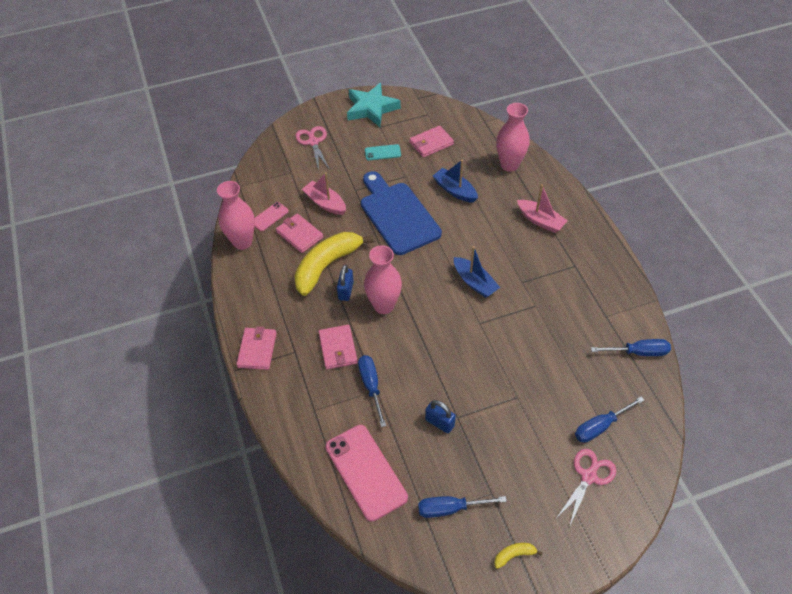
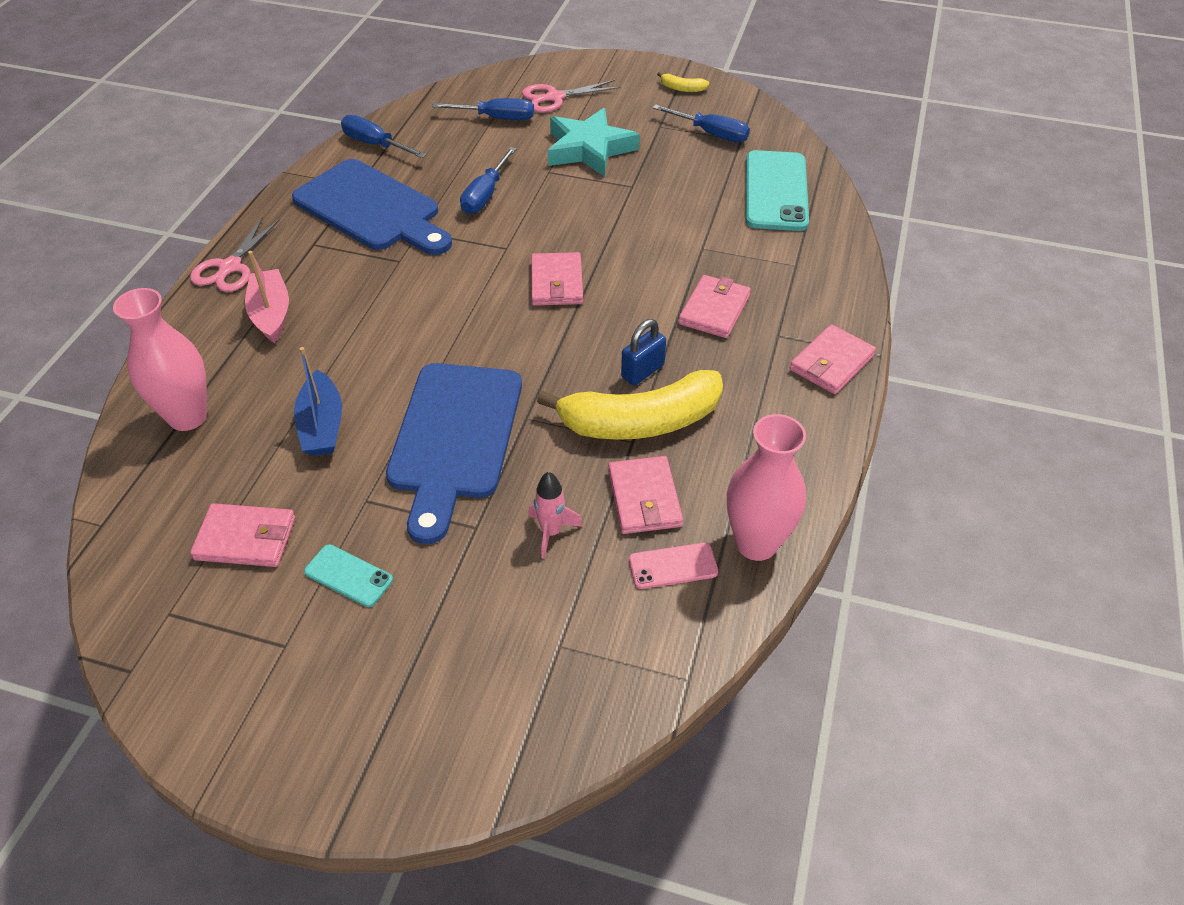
camera: 145 degrees left, 5 degrees down
(313, 142) = (451, 696): pink scissors -> pink scissors (230, 267)
(325, 203) = (551, 532): pink boat -> pink rocket
(366, 472) = (776, 191): pink phone -> turquoise phone
(371, 108) = (247, 710): turquoise star -> turquoise star (589, 149)
(371, 386) = (704, 254): blue screwdriver -> blue screwdriver (485, 195)
(383, 305) = (606, 326): pink vase -> none
(431, 316) = (556, 283): none -> pink wallet
(439, 423) = (656, 190): blue padlock -> none
(474, 282) = (457, 290): blue boat -> none
(576, 304) = (372, 209): none -> blue cutting board

